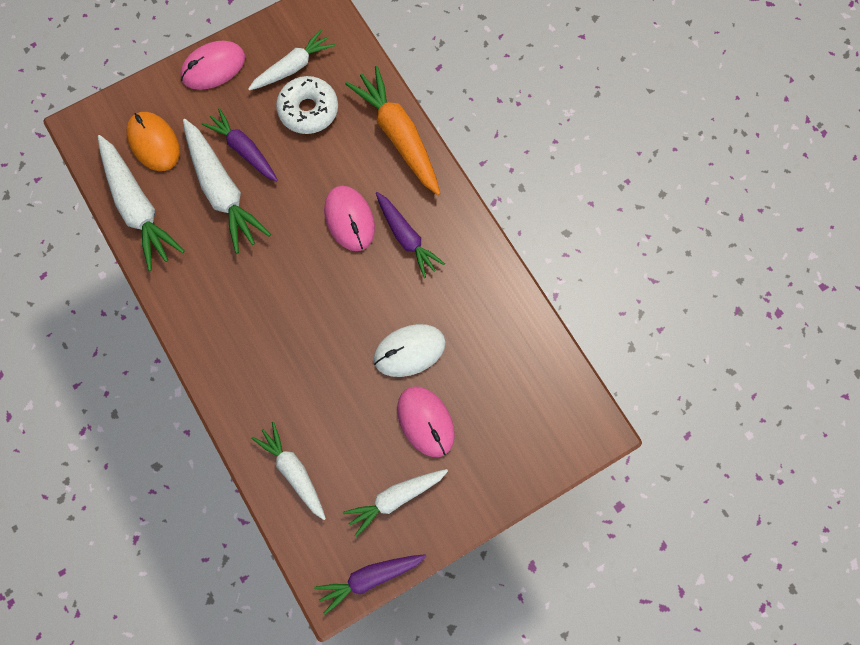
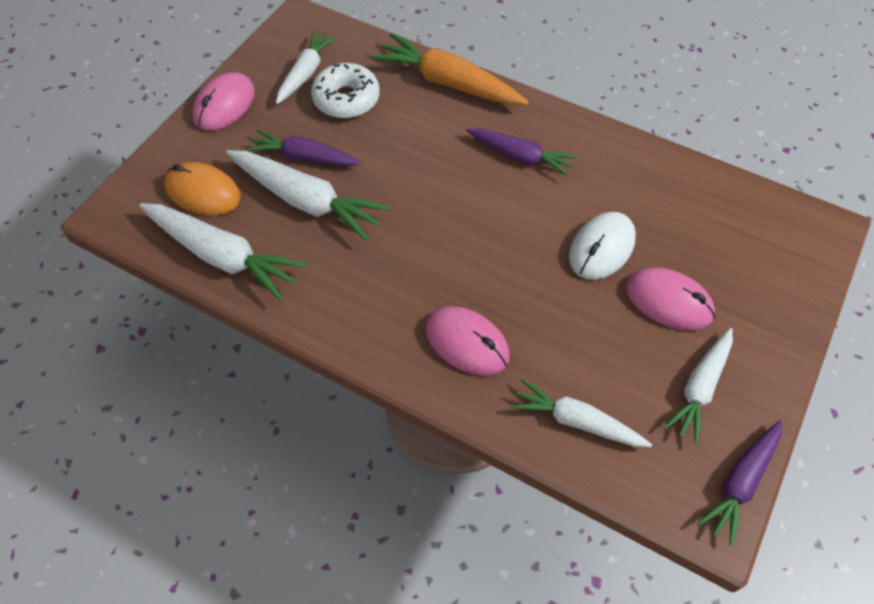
camera: 30 degrees left, 15 degrees down
(349, 219) = (454, 167): pink mouse -> pink mouse (467, 343)

